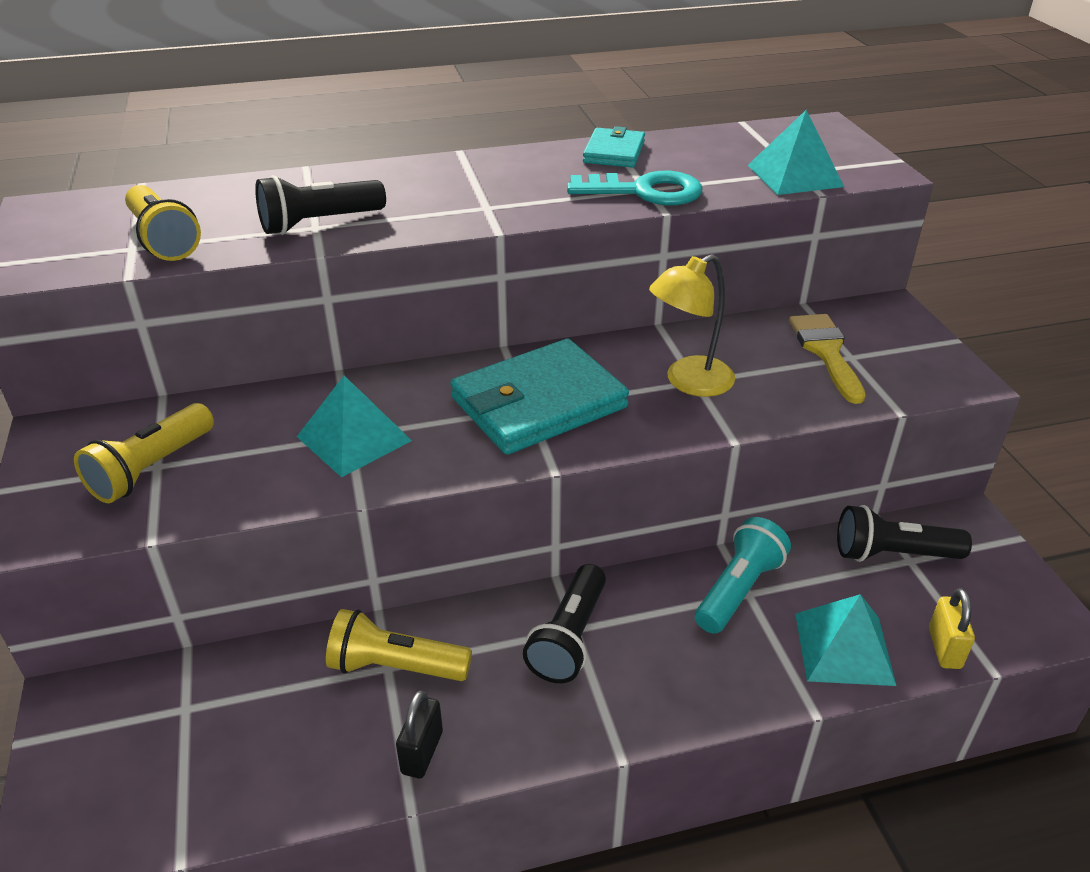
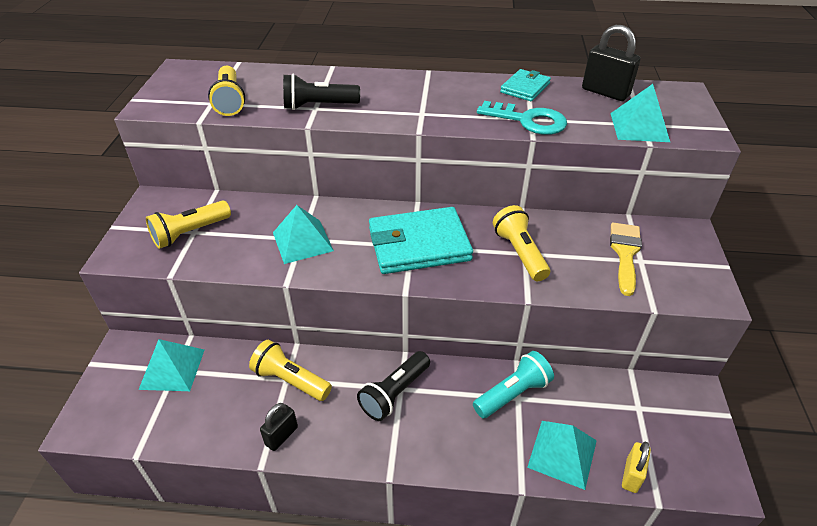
camera: 20 degrees right, 5 degrees up
(179, 707) = (172, 369): none -> turquoise pyramid
(688, 382) = (520, 253): yellow lamp -> yellow flashlight
(724, 141) = (605, 92): none -> black padlock
(893, 554) = (629, 400): black flashlight -> none

